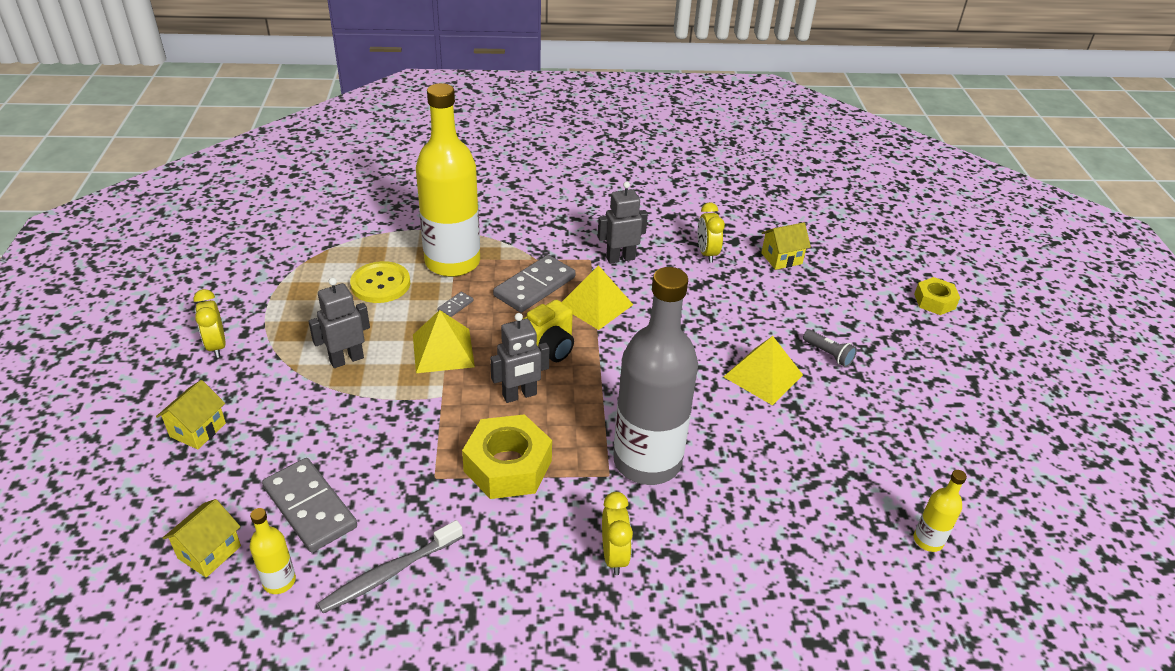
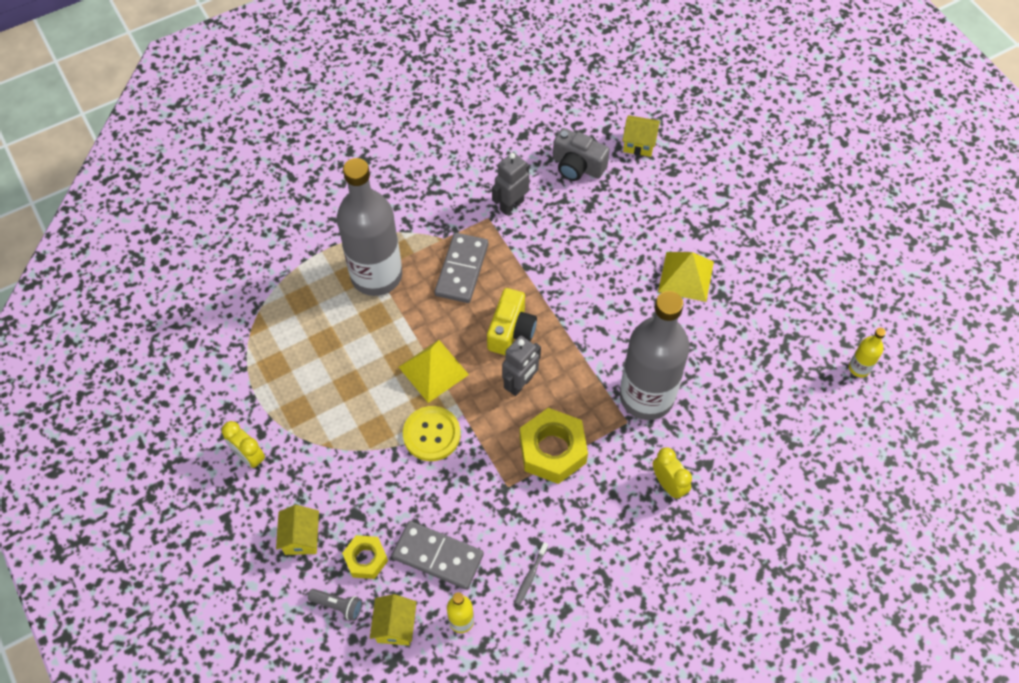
camera: 25 degrees left, 20 degrees up
(346, 359) = (364, 417): grey robot -> none
(380, 284) = (333, 328): yellow button -> yellow button (431, 434)
(389, 573) = (530, 576): grey toothbrush -> grey toothbrush, size x0.56
(452, 262) = (376, 275): yellow bottle -> grey bottle
(455, 306) = (412, 321): grey domino -> none
(596, 305) = (522, 265): yellow pyramid -> none
(707, 253) = (577, 166): yellow clock -> grey camera
(781, 258) = (639, 144): yellow house -> yellow house turned 60 degrees clockwise
(828, 354) = (722, 232): grey flashlight -> grey flashlight (338, 605)
(934, 301) = (774, 137): yellow nut -> yellow nut (366, 559)

